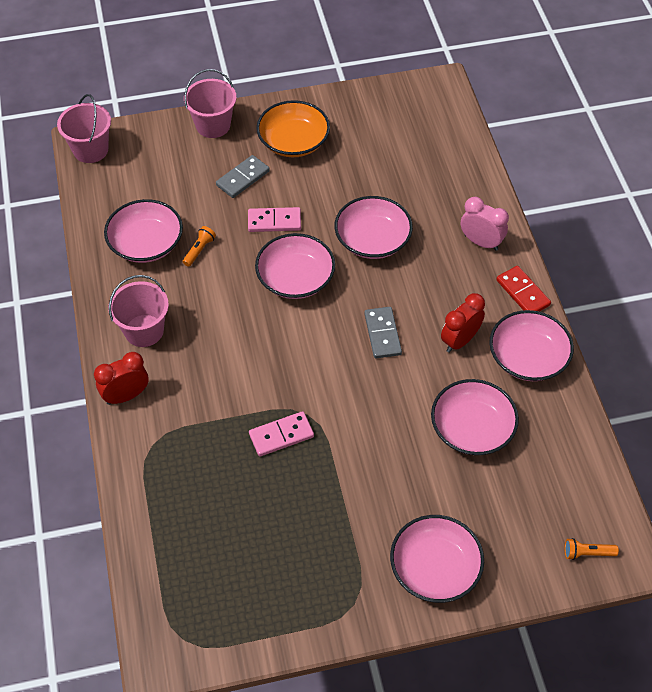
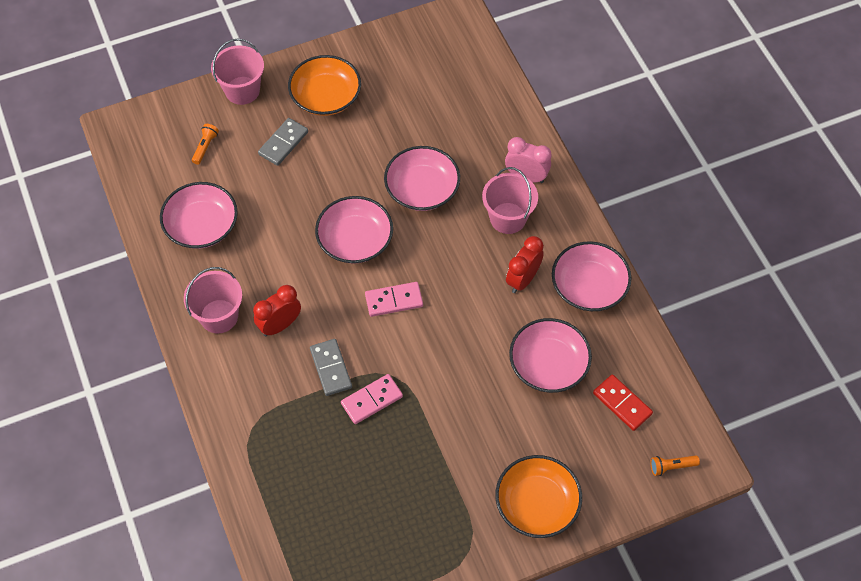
camera: 10 degrees left, 5 degrees up
(90, 150) = (124, 134): pink bucket -> pink bucket (508, 218)
(126, 395) = (215, 384): red clock -> red clock (280, 325)
(199, 250) = (256, 225): orange flashlight -> orange flashlight (205, 147)
(274, 221) = (323, 184): pink domino -> pink domino (394, 300)
(382, 334) = (448, 284): grey domino -> grey domino (330, 368)
(435, 568) = (537, 504): pink bowl -> orange bowl
(522, 293) = (574, 222): red domino -> red domino (622, 403)

